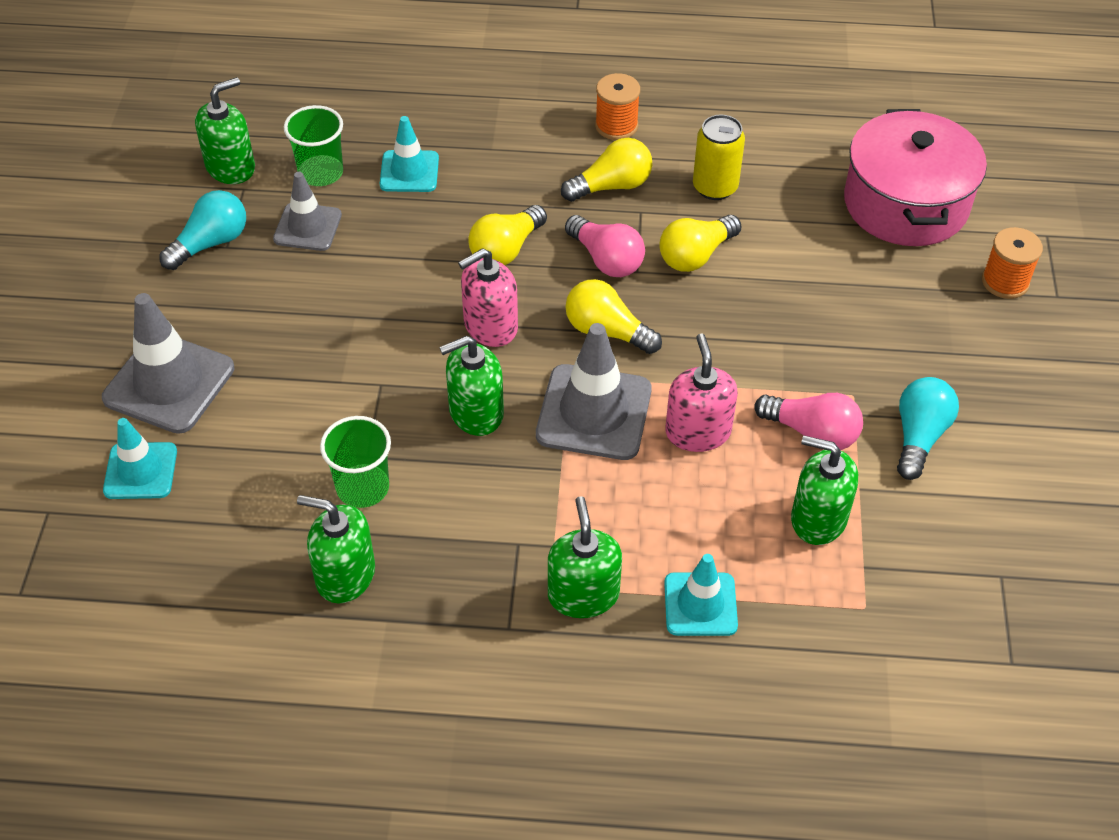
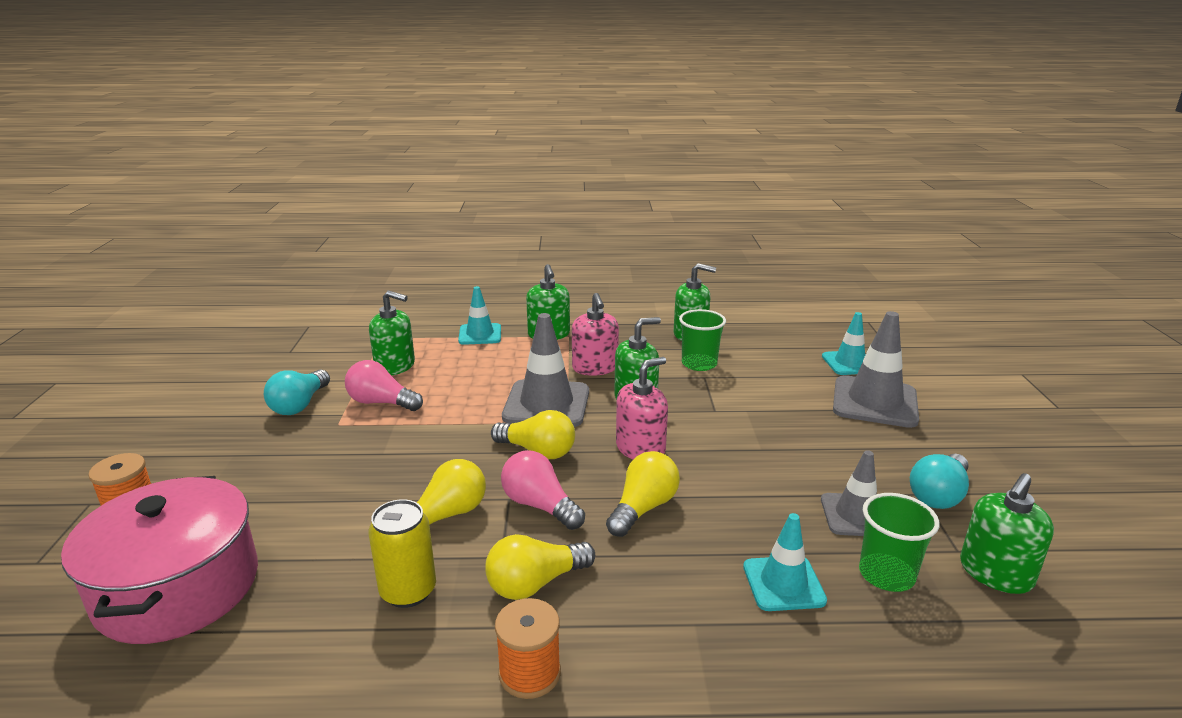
camera: 175 degrees right, 25 degrees down
(698, 432) = (468, 399): pink soap dispenser -> pink soap dispenser (595, 368)

